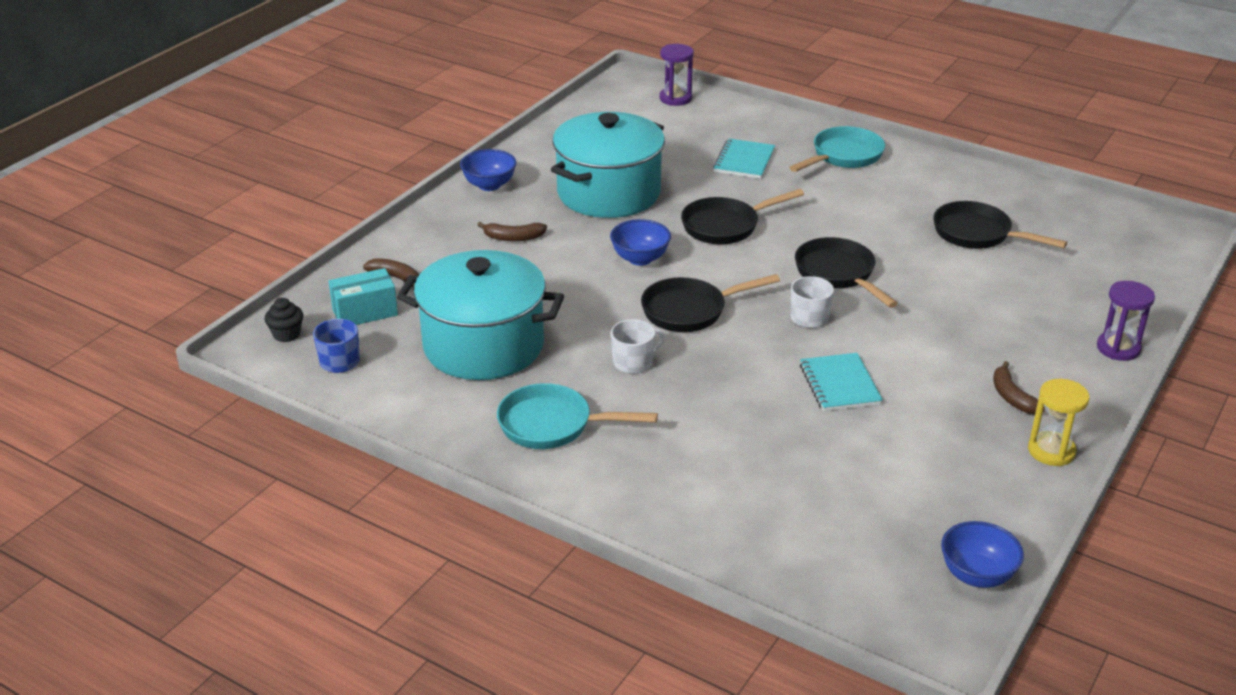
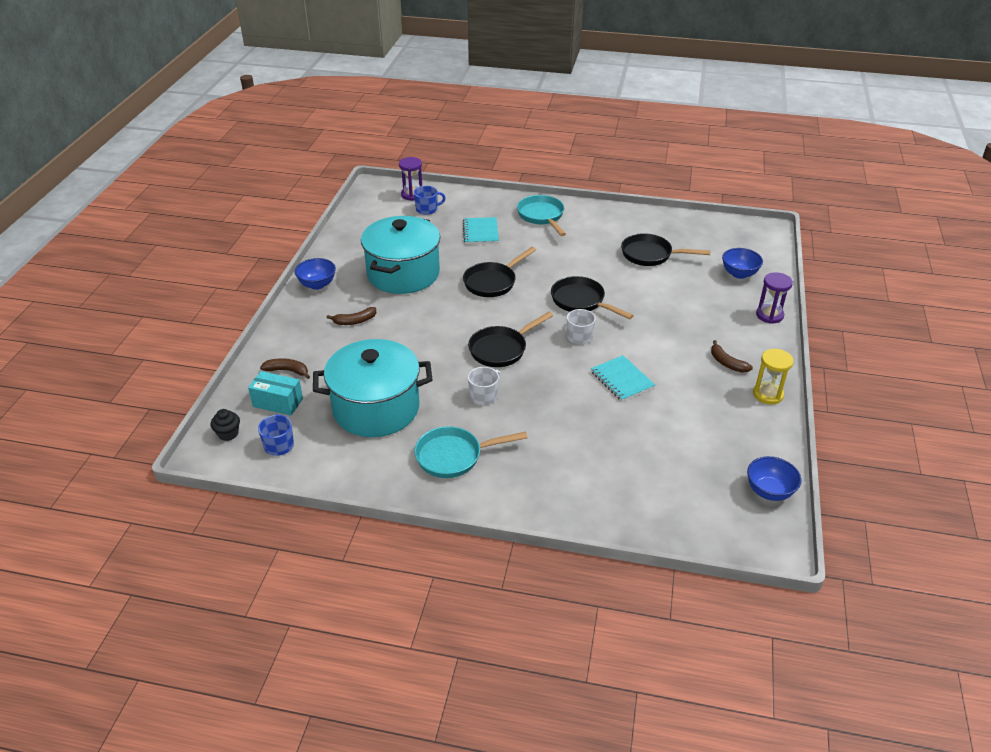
camera: 20 degrees left, 5 degrees up
(365, 312) = (278, 403): turquoise box -> turquoise box turned 60 degrees clockwise
(640, 259) = (449, 318): blue bowl -> blue bowl (739, 274)
(686, 120) = (427, 209): none -> blue mug
(843, 156) = (542, 216): turquoise pan -> turquoise pan turned 45 degrees counterclockwise

